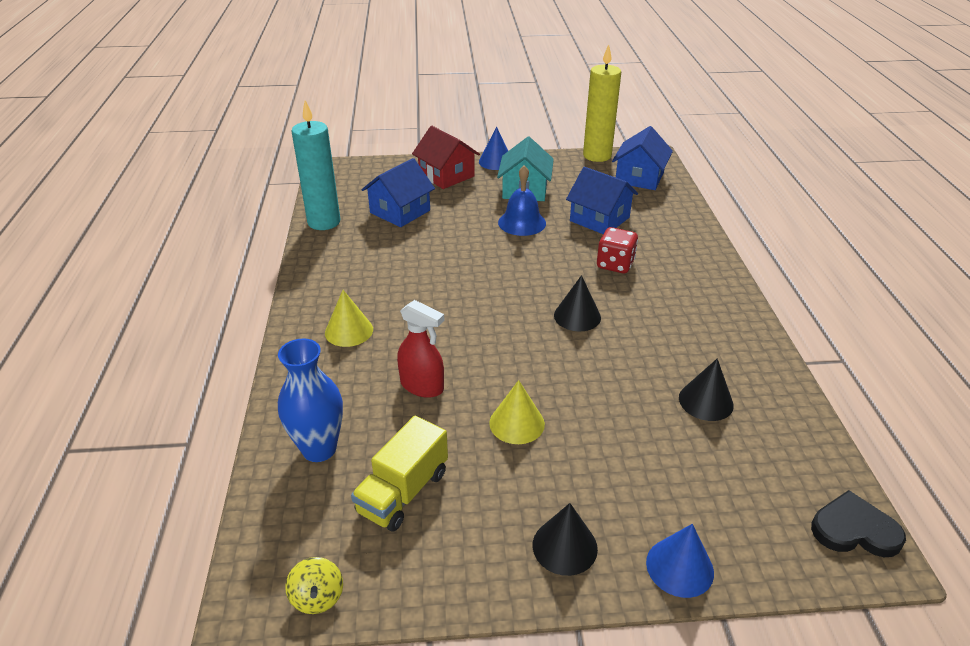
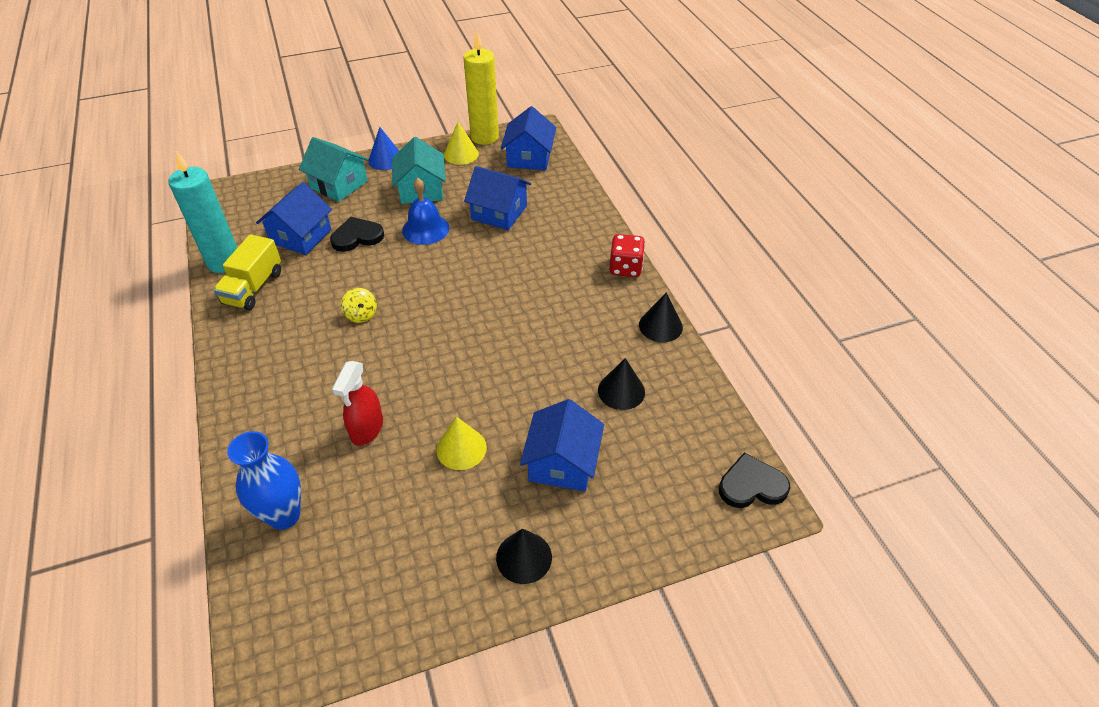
camera: 15 degrees left, 10 degrees up
(317, 597) = (319, 658): yellow spinning top -> yellow spinning top (361, 315)
(349, 331) = (281, 384): yellow cone -> yellow cone (461, 154)
(403, 492) = (373, 540): yellow truck -> yellow truck (253, 287)
(422, 386) = (367, 429): red spray bottle -> red spray bottle turned 90 degrees clockwise
(446, 175) = (339, 184): red house -> turquoise house
(453, 219) = (357, 237): none -> black heart
(577, 316) = (496, 325): black cone -> black cone (660, 326)
(615, 264) = (521, 262): red dice -> red dice (625, 268)
(626, 459) = (562, 463): none -> blue house
(679, 567) = (620, 552): blue cone -> none

